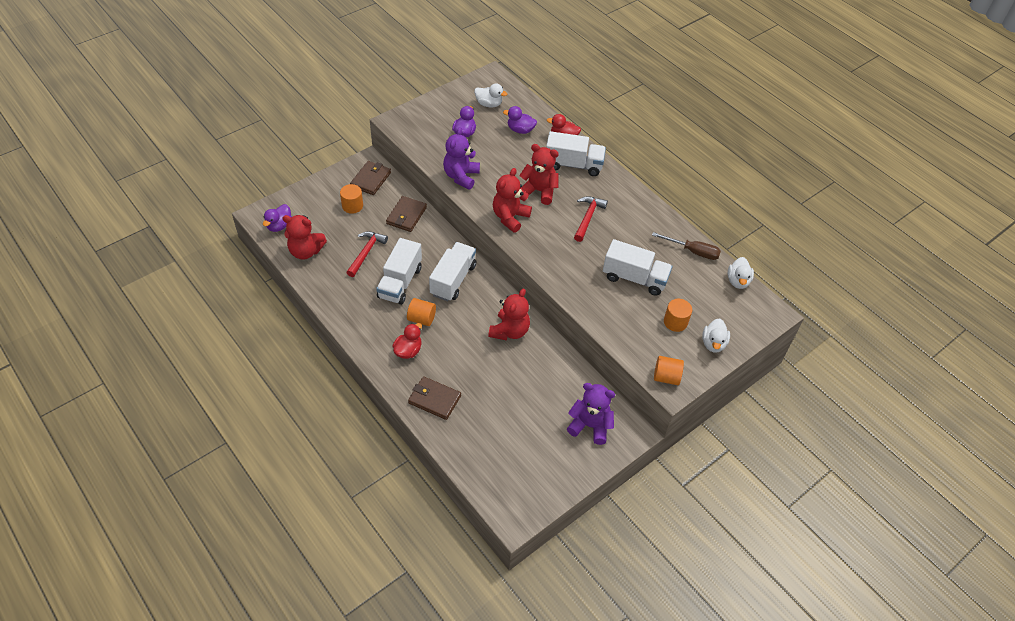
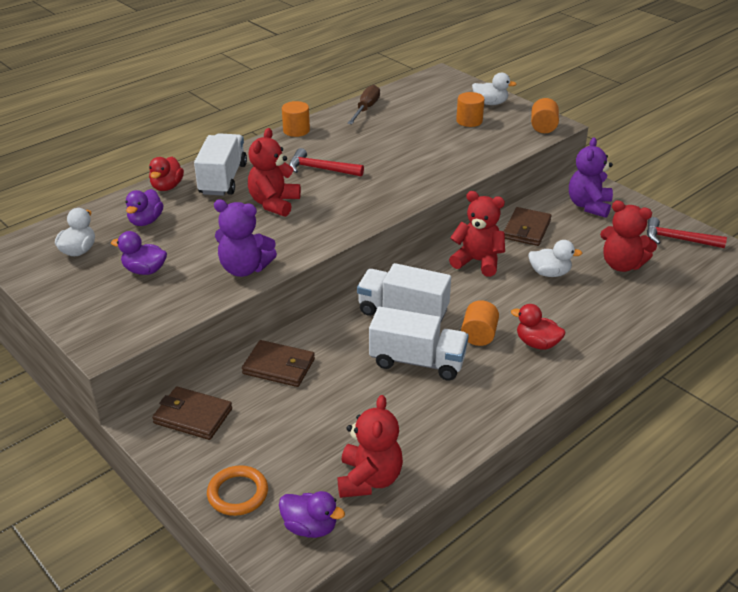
camera: 90 degrees left, 15 degrees down
(309, 198) = (238, 493): none -> orange ring
(352, 206) = (257, 432): orange cylinder -> orange cylinder (296, 130)
(366, 252) = (362, 404): red hammer -> red hammer (677, 239)
(434, 399) = (604, 315): brown wallet -> brown wallet (526, 229)
(510, 217) = (326, 224): red teddy bear -> red teddy bear (621, 265)
(634, 278) = (413, 141): white truck -> none
(738, 281) = (403, 88): white duck -> white duck (549, 273)

